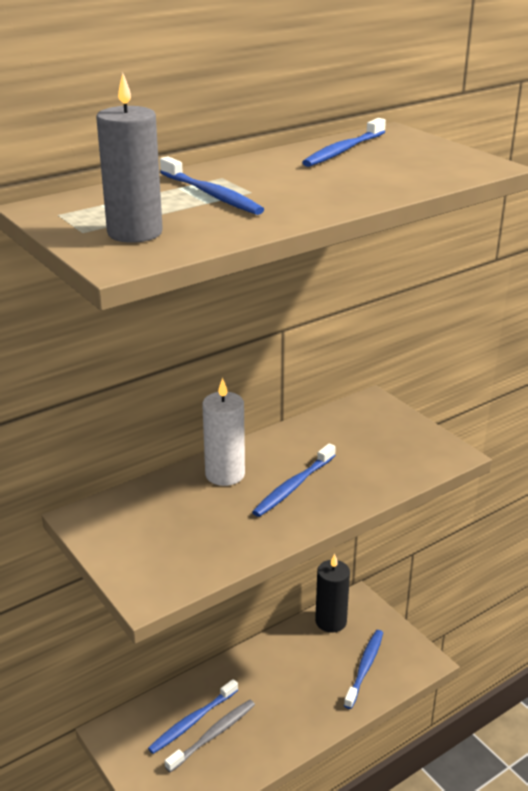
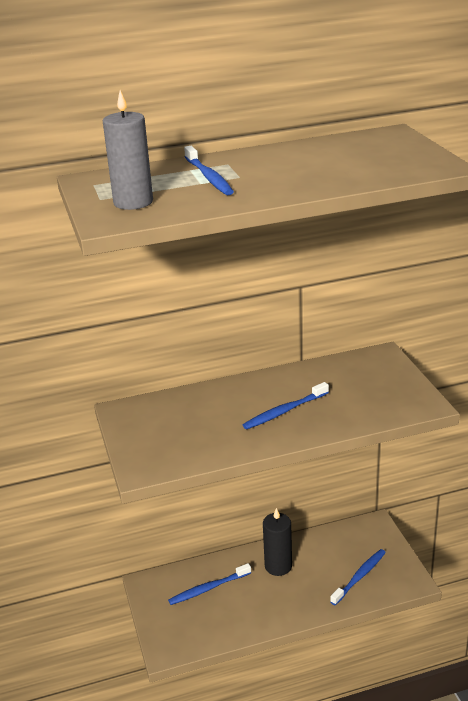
camera: 20 degrees right, 0 degrees up
(214, 734) = (221, 601): grey toothbrush -> none
(225, 474) = (237, 394): white candle -> none
(331, 621) = (346, 536): black candle -> black candle (278, 566)
(343, 151) = (338, 147): blue toothbrush -> none

